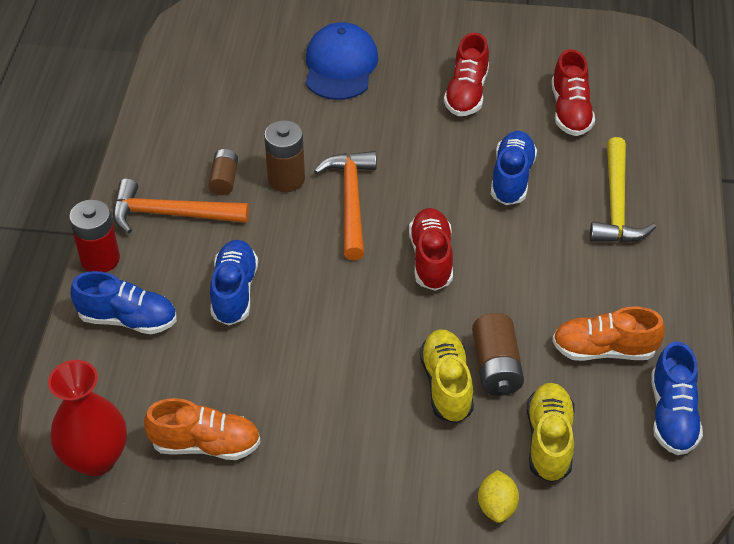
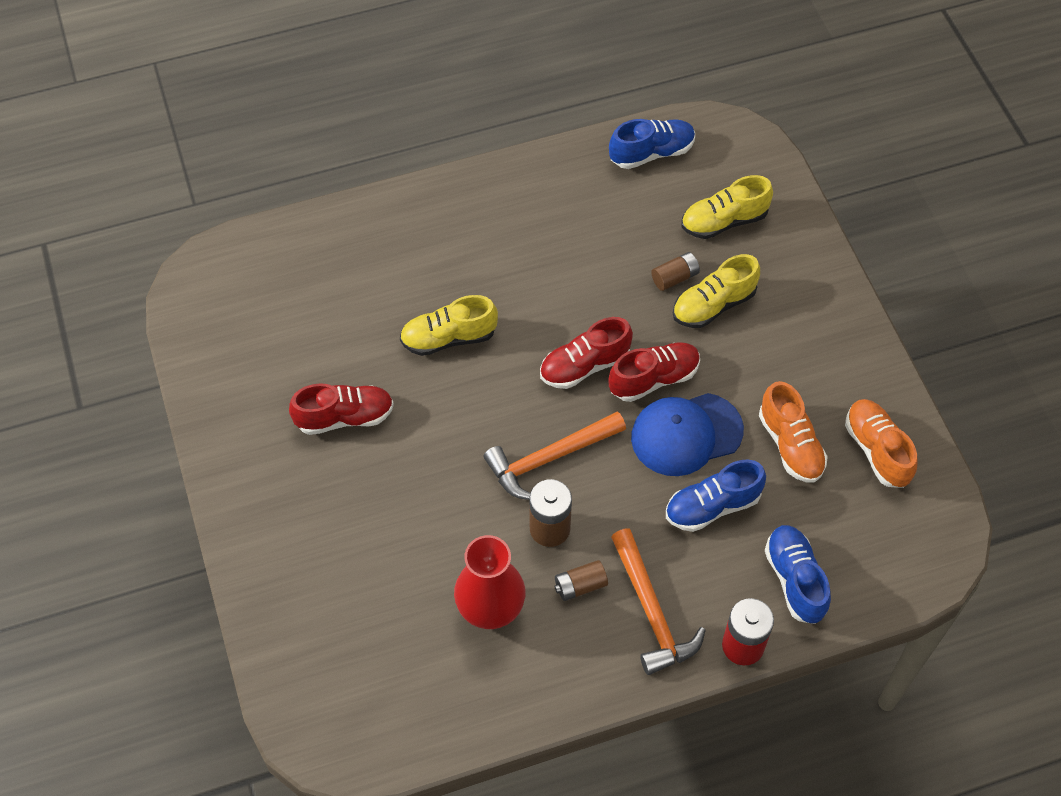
camera: 115 degrees left, 10 degrees up
(96, 458) = (942, 525): red vase -> red vase (490, 609)
(340, 66) = (355, 553): blue cap -> blue cap (686, 434)
(496, 367) = (675, 278): brown battery -> brown battery, size x0.65
(496, 506) = (802, 235): yellow lemon -> none
(512, 178) = (449, 338): blue shoe -> yellow shoe
(570, 111) = (330, 320): red shoe -> red shoe (654, 379)
(604, 350) = (614, 212): orange shoe -> orange shoe (790, 445)
(616, 204) = (442, 248): yellow hammer -> none

